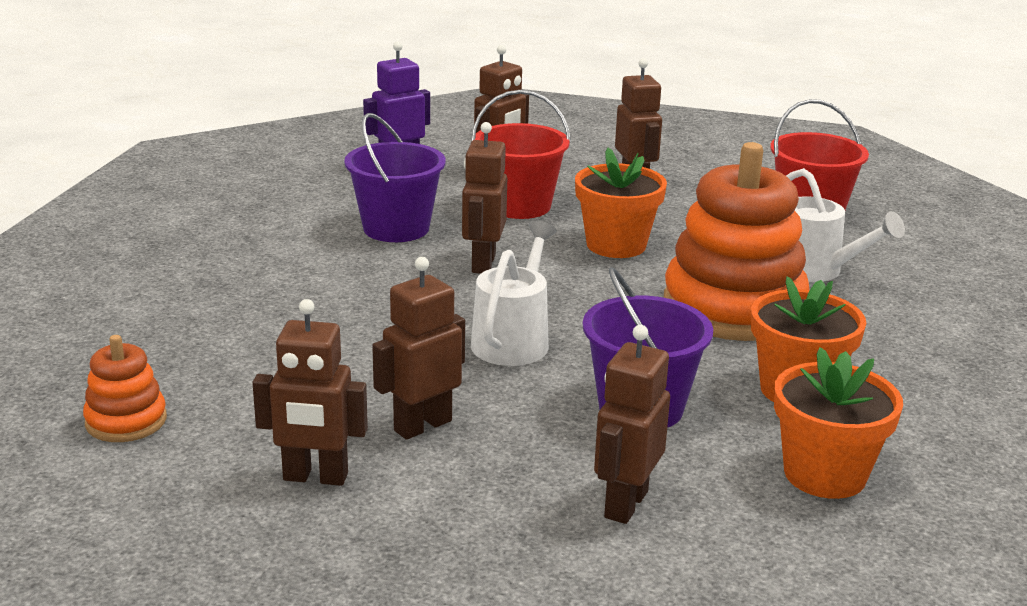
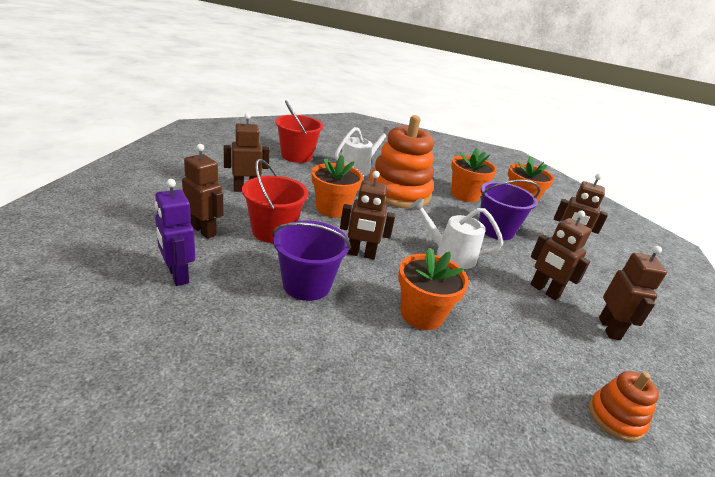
camera: 95 degrees left, 5 degrees up
(342, 300) = (422, 314): none -> orange flower pot

